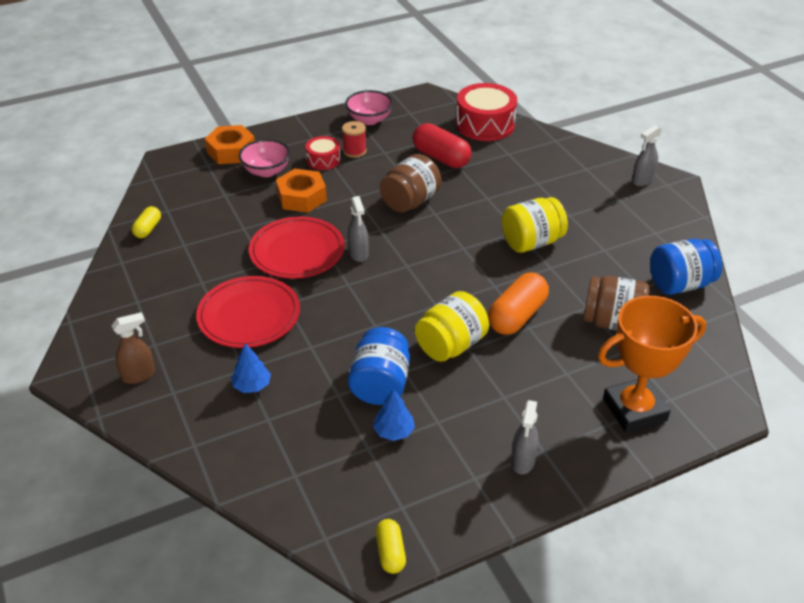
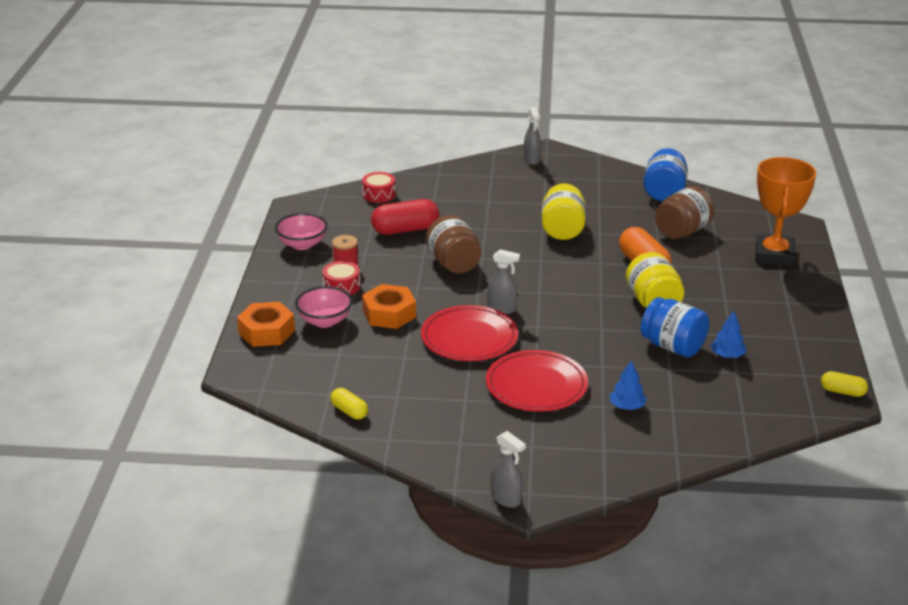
camera: 60 degrees left, 10 degrees down
(139, 375) = (567, 463): brown spray bottle -> none
(485, 124) = (379, 194): red drum -> red drum, size x0.55
(522, 461) = (792, 313): grey spray bottle -> grey spray bottle (506, 499)

